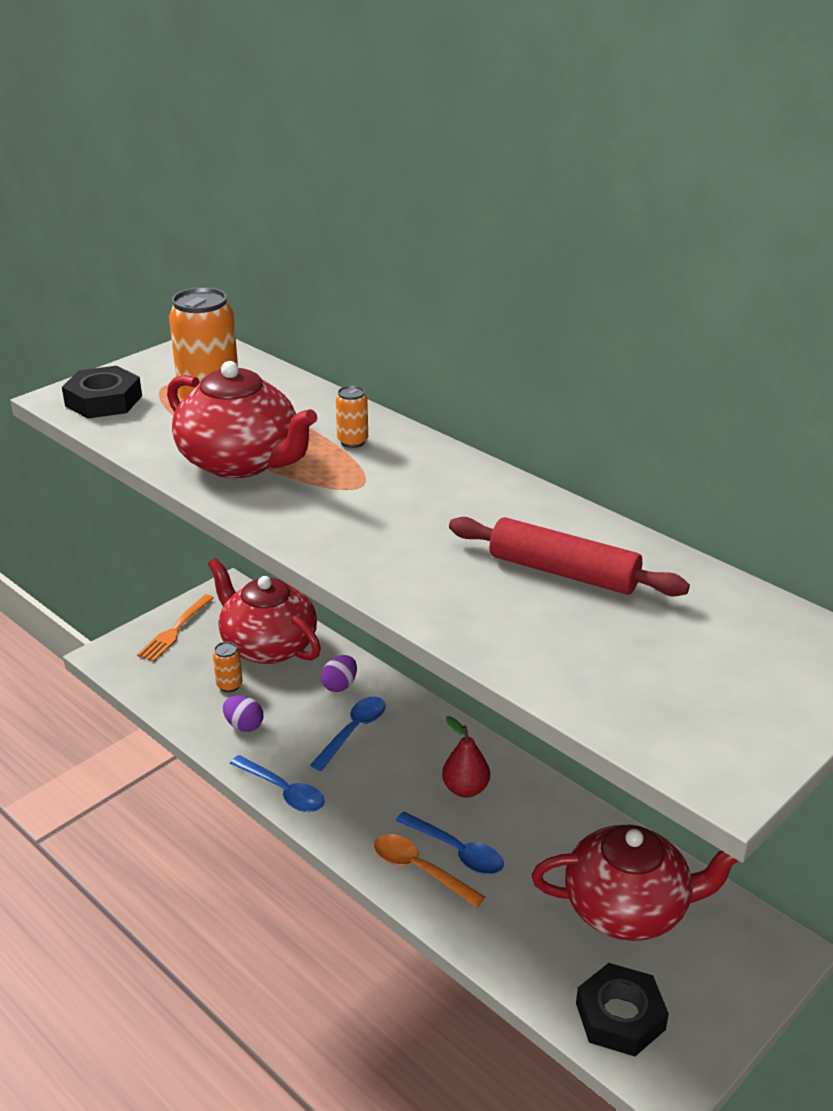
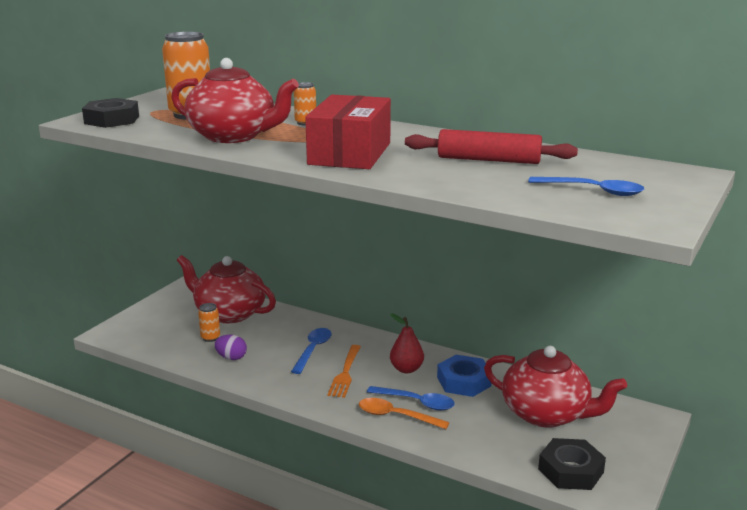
camera: 15 degrees left, 10 degrees down
(175, 630) = (155, 313): orange fork -> orange fork (345, 373)
(283, 791) = (277, 389): blue spoon -> blue spoon (593, 191)
(340, 685) = (291, 327): purple egg -> none
(375, 527) = (350, 153): none -> red box
(535, 826) = (464, 381): none -> blue nut
(628, 908) = (546, 414): red teapot -> red teapot turned 45 degrees clockwise

